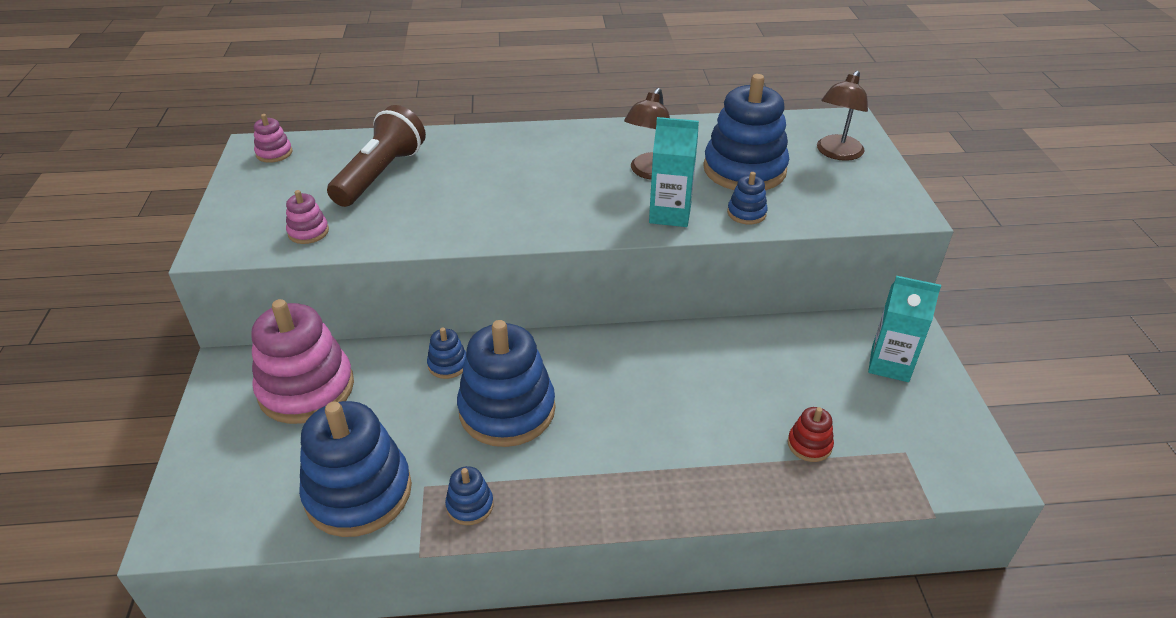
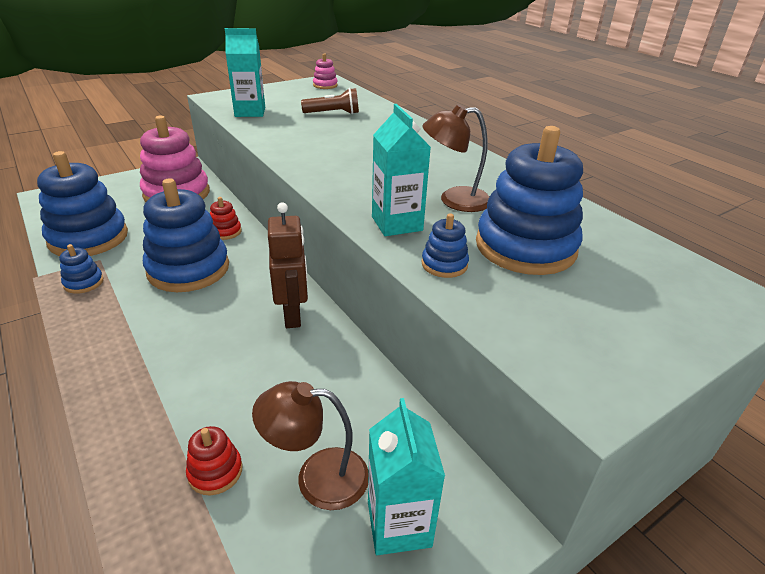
camera: 60 degrees right, 5 degrees down
(308, 232) = (250, 112): pink stacking toy -> turquoise carton
(380, 174) = (333, 113): brown flashlight -> brown flashlight, size x0.61
(448, 364) = (225, 232): blue stacking toy -> red stacking toy
(642, 353) = (293, 316): none -> brown robot
(836, 153) = (649, 303): brown lamp -> brown lamp (317, 477)

